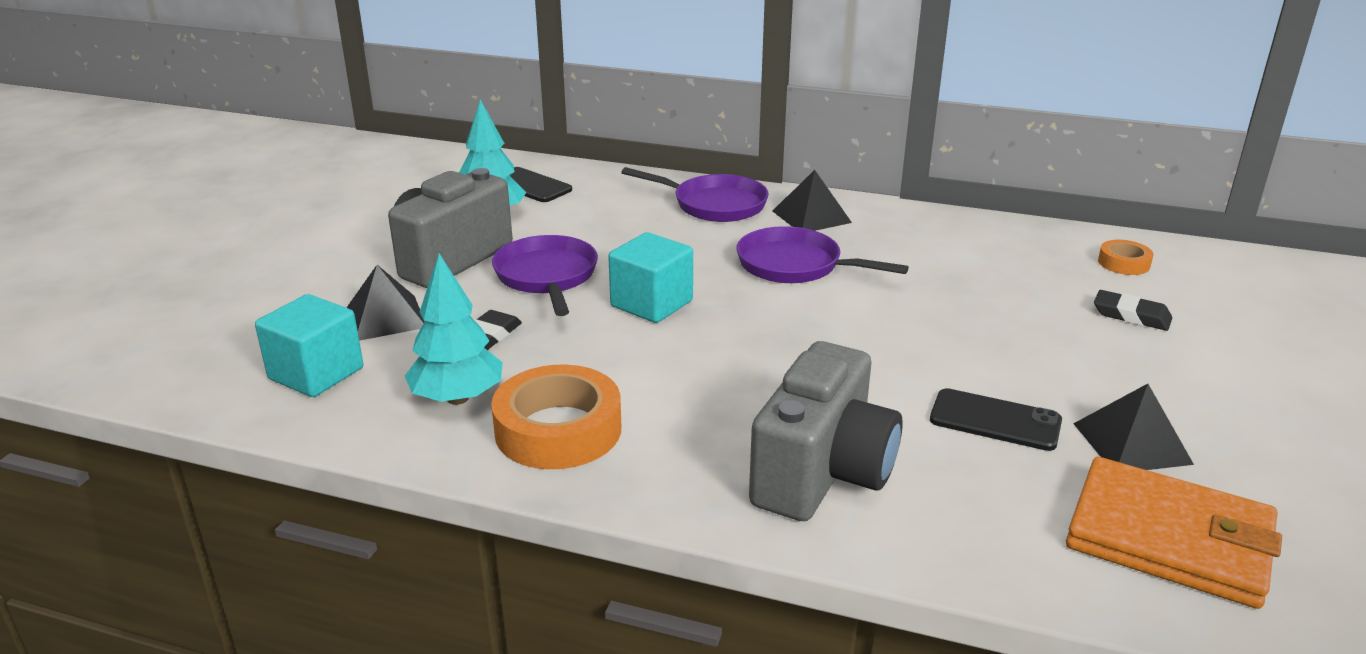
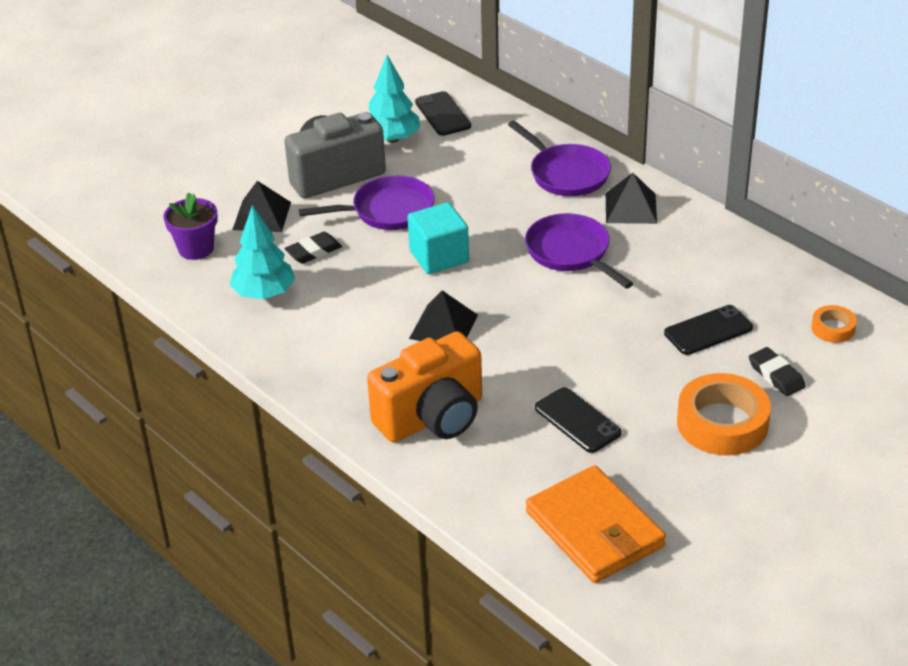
camera: 30 degrees right, 10 degrees up
(316, 373) = (196, 249): turquoise cube -> purple flower pot
(547, 277) = (388, 211): purple pan -> purple pan turned 60 degrees clockwise
(558, 430) = (305, 336): orange tape -> orange tape (722, 423)
(823, 474) = (432, 418): grey camera -> orange camera
(1016, 295) = (708, 330): none -> black phone
(1132, 443) = (649, 466): black pyramid -> black pyramid (443, 326)

